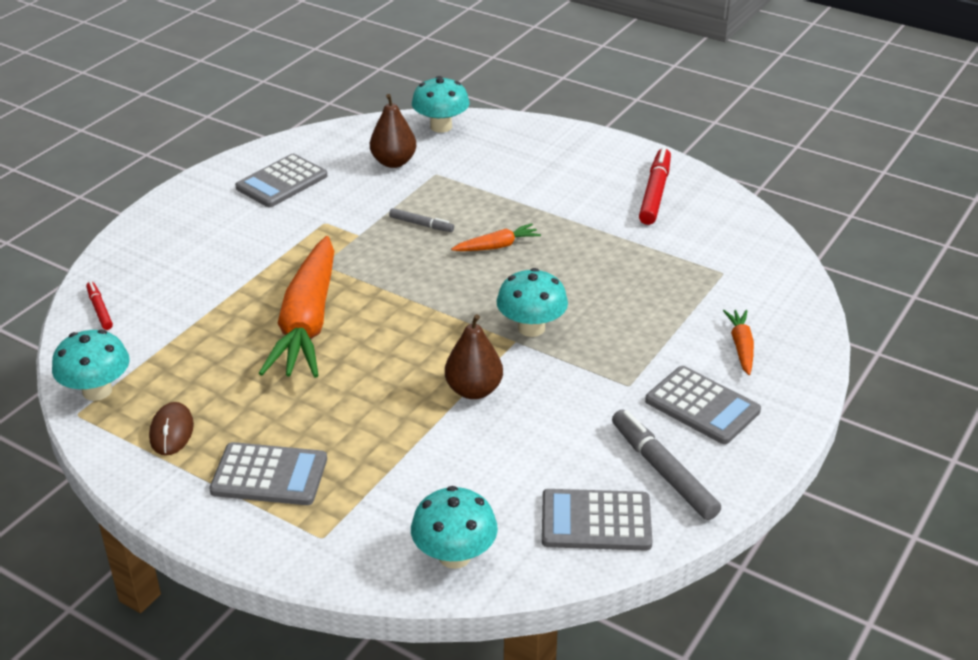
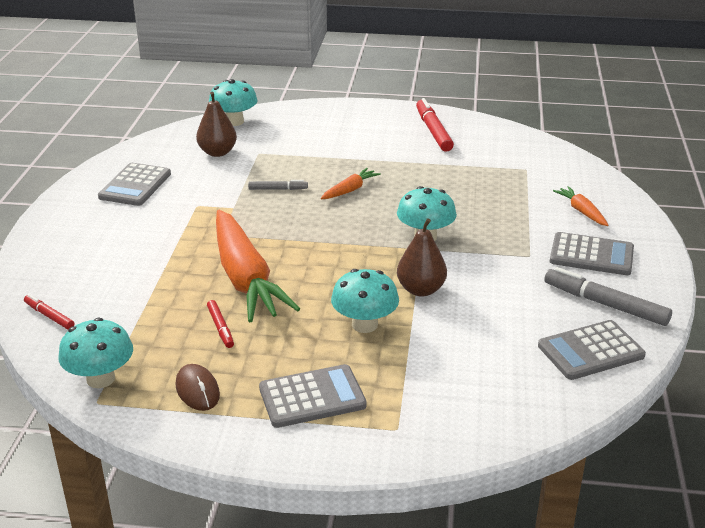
camera: 25 degrees left, 5 degrees down
(242, 371) = (220, 328): none -> red marker
(454, 556) = (512, 408): turquoise mushroom -> turquoise mushroom (364, 325)

